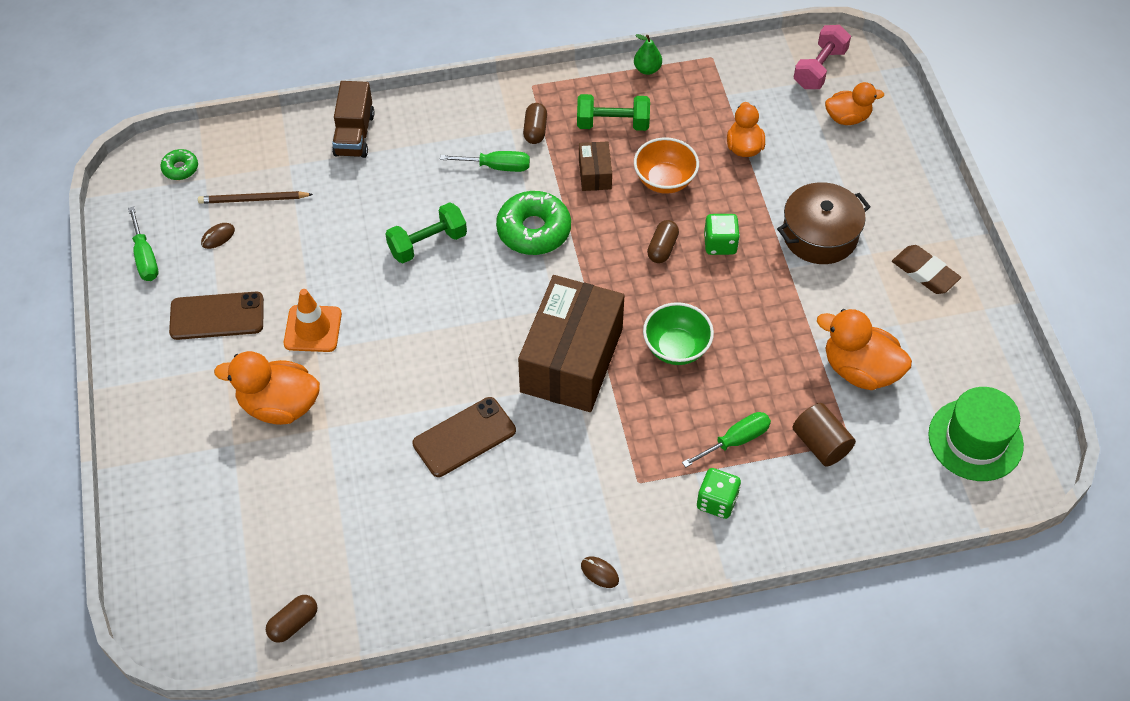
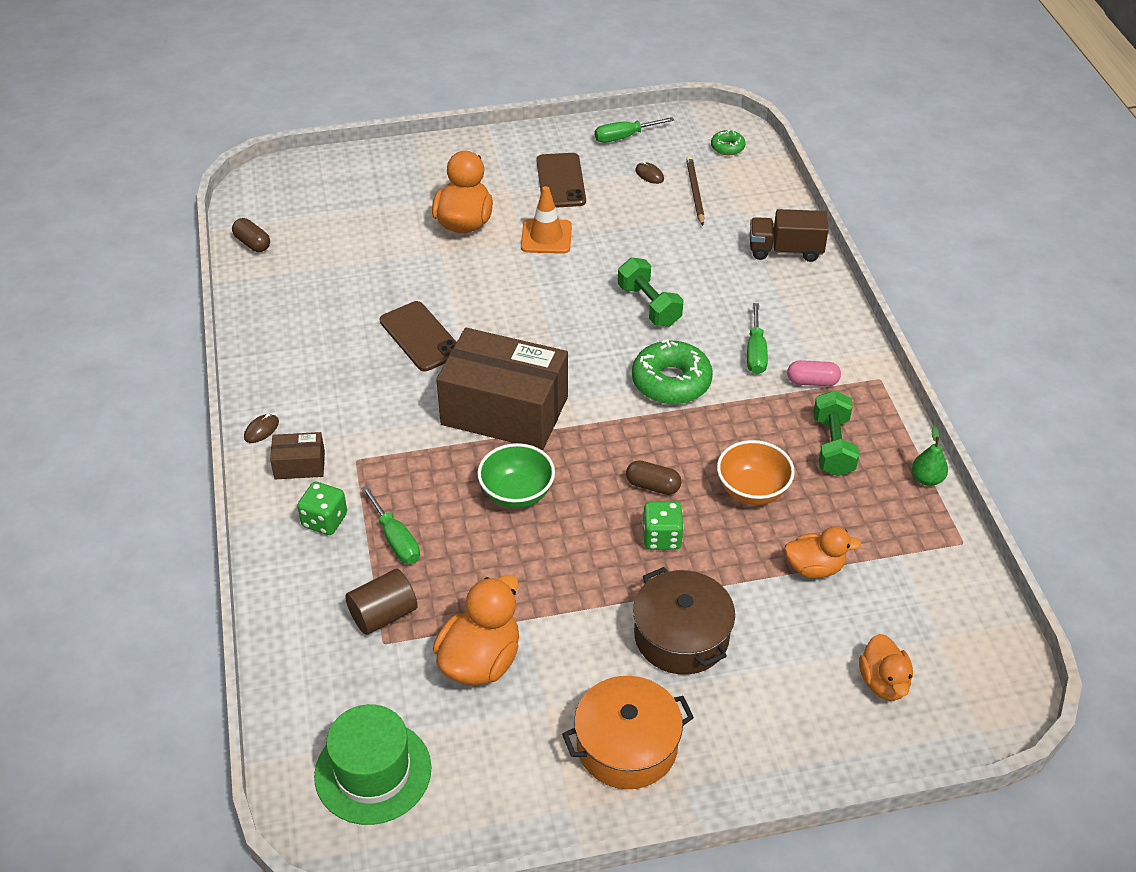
camera: 90 degrees right, 10 degrees down
(535, 130) = (812, 382): brown capsule -> pink capsule
(595, 174) = (755, 430): brown box -> brown box (299, 465)
(819, 68) = (968, 657): pink dumbbell -> none
(925, 272) = (627, 745): brown eraser -> orange pot

